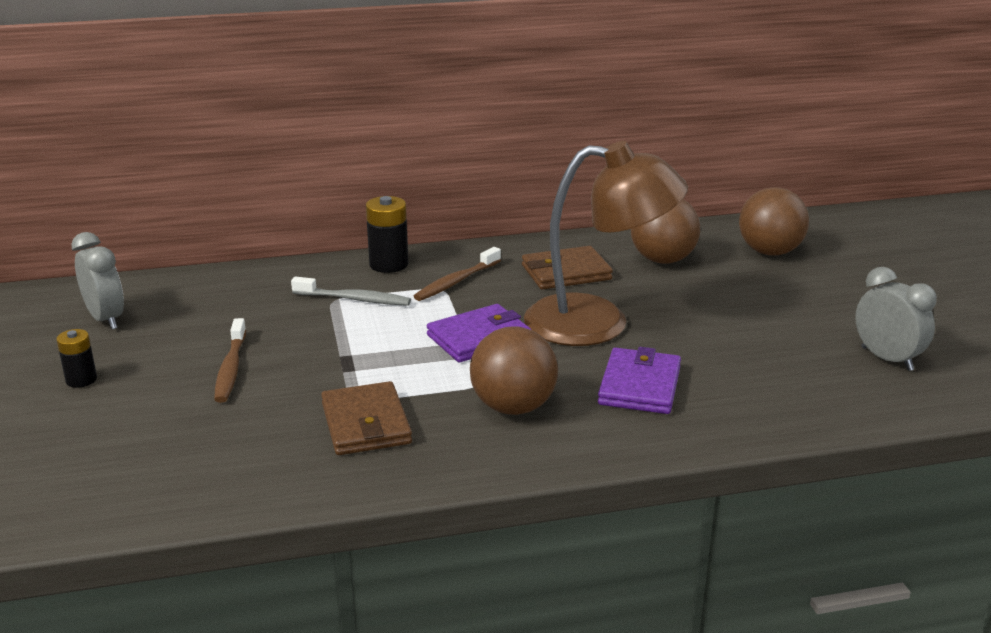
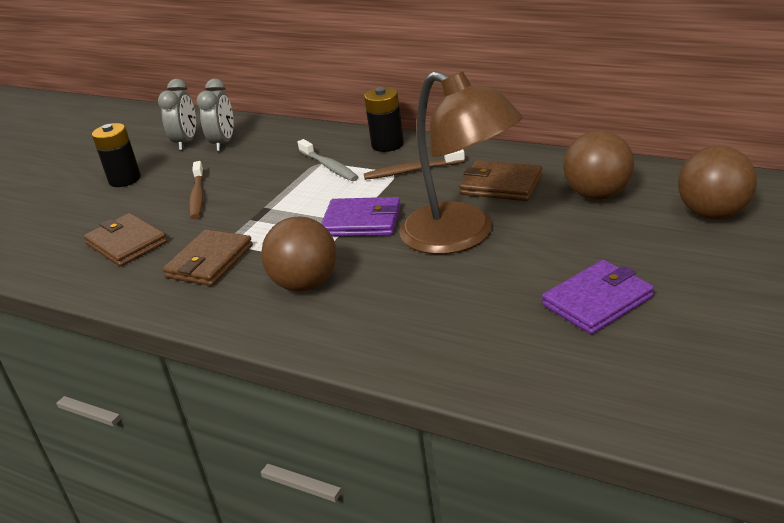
camera: 45 degrees right, 5 degrees up
(81, 380) = (125, 179): black battery -> black battery, size x1.58
(216, 441) = (126, 243): none -> brown wallet
(230, 368) = (197, 196): brown toothbrush -> brown toothbrush turned 45 degrees counterclockwise
(639, 386) = (412, 300): purple wallet -> purple wallet (597, 301)
(887, 359) = (664, 358): grey clock -> grey clock (223, 143)

